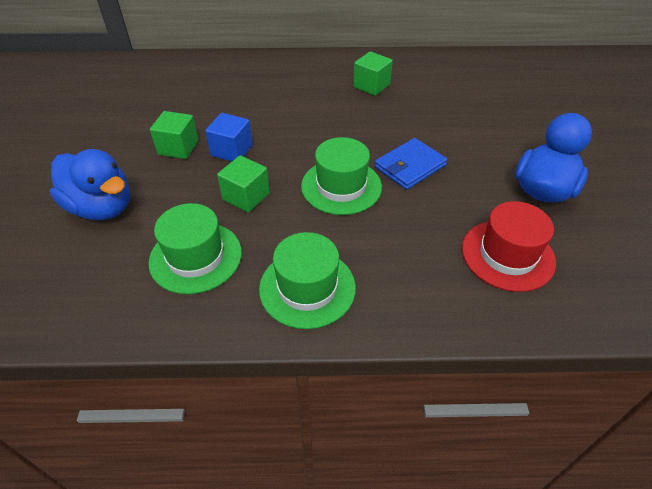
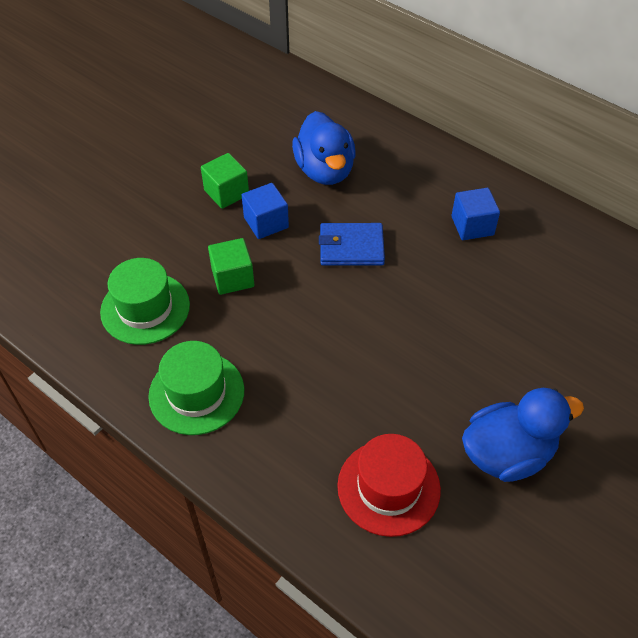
camera: 40 degrees right, 5 degrees up
(102, 207) = (121, 217): blue duck -> blue duck (325, 170)
(341, 186) = (319, 320): green hat -> none
(371, 86) = (472, 226): green cube -> blue cube
(410, 166) = (404, 341): blue wallet -> blue wallet (351, 247)

